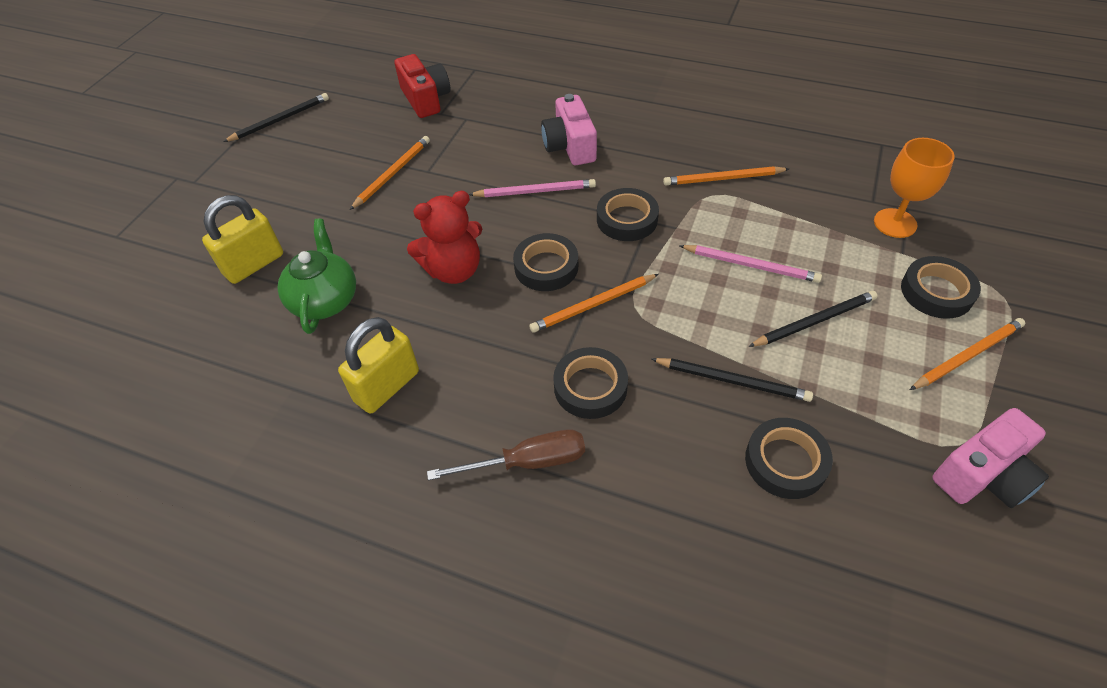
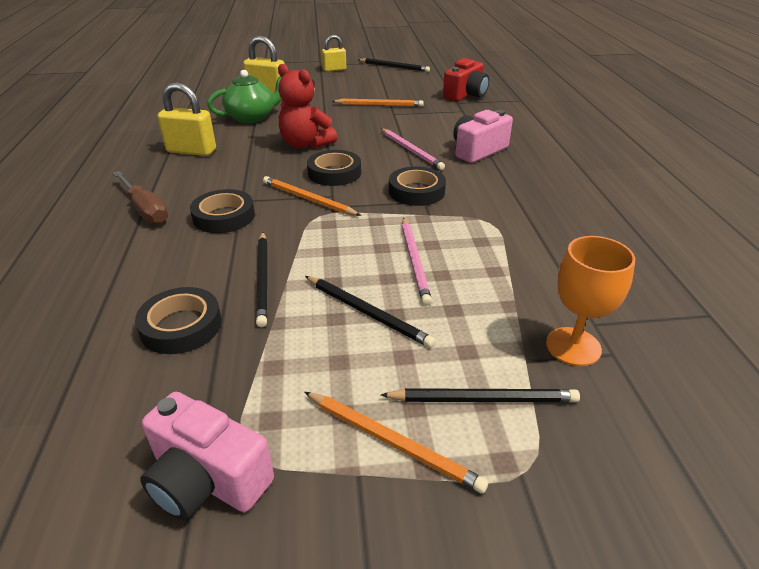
camera: 60 degrees right, 15 degrees down
(229, 174) = (334, 69): none -> yellow padlock
(723, 179) = (519, 224): orange pencil -> none
(936, 292) = (483, 399): black tape -> black pencil

